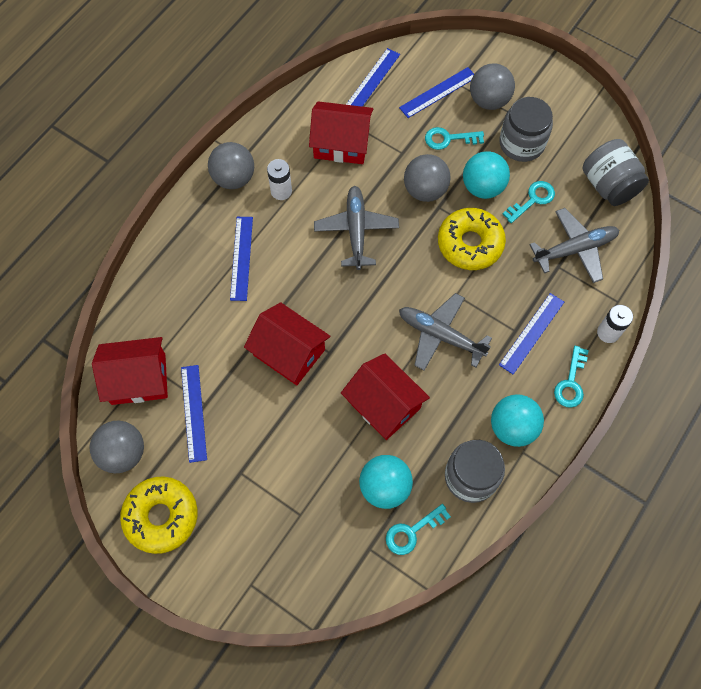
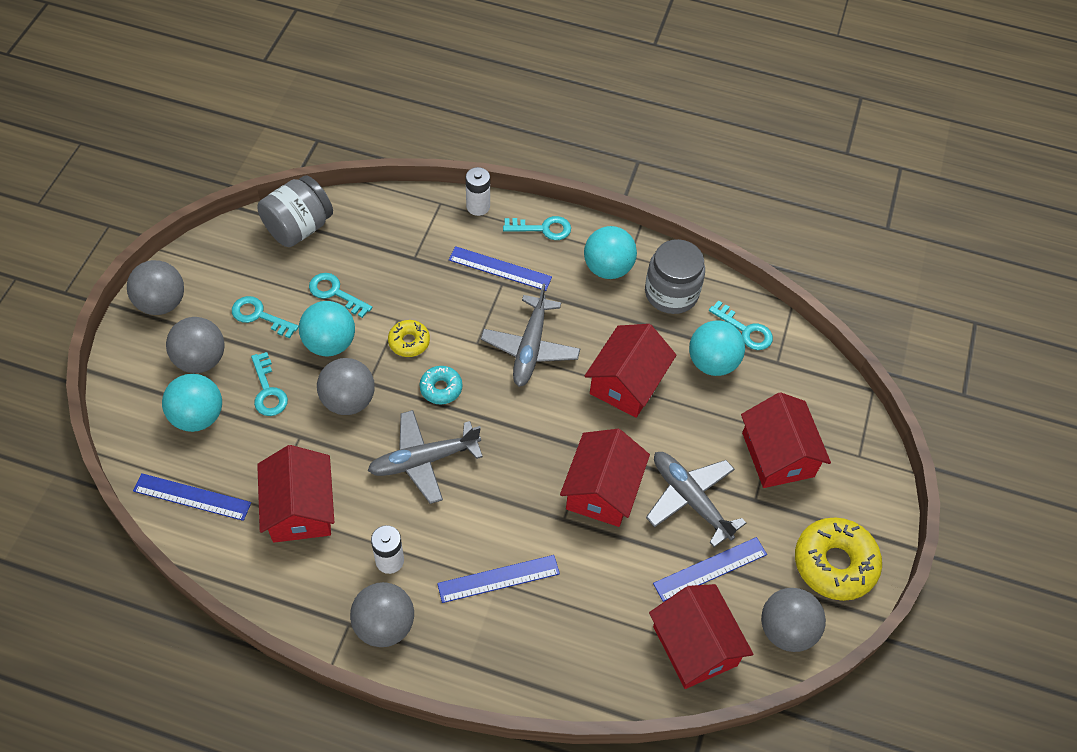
camera: 110 degrees left, 10 degrees down
(275, 509) = (777, 454): none -> red house
(418, 257) = (441, 388): none -> turquoise donut
(438, 92) = (198, 416): blue ruler -> turquoise ball
(470, 244) = (409, 342): yellow donut -> yellow donut, size x0.54
(521, 143) = (259, 316): grey jar -> turquoise key
(549, 82) = (162, 303): none -> grey ball
(574, 249) = (389, 246): grey plane -> grey plane (690, 499)

